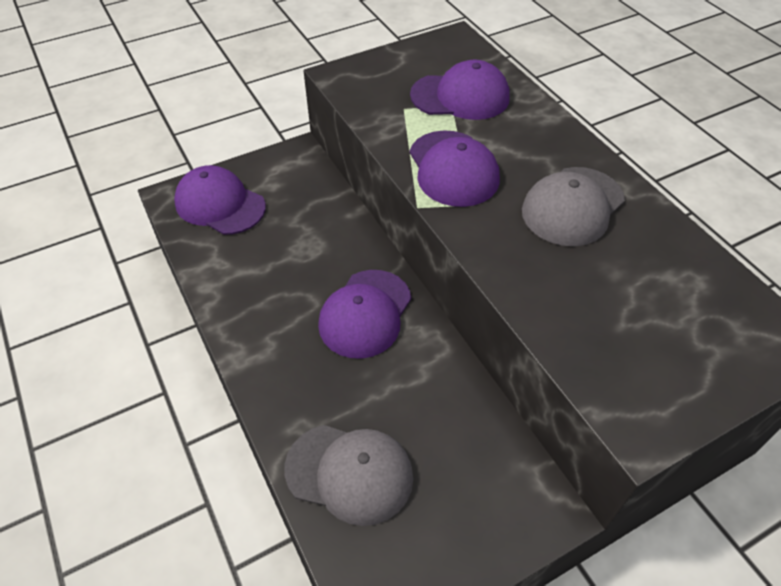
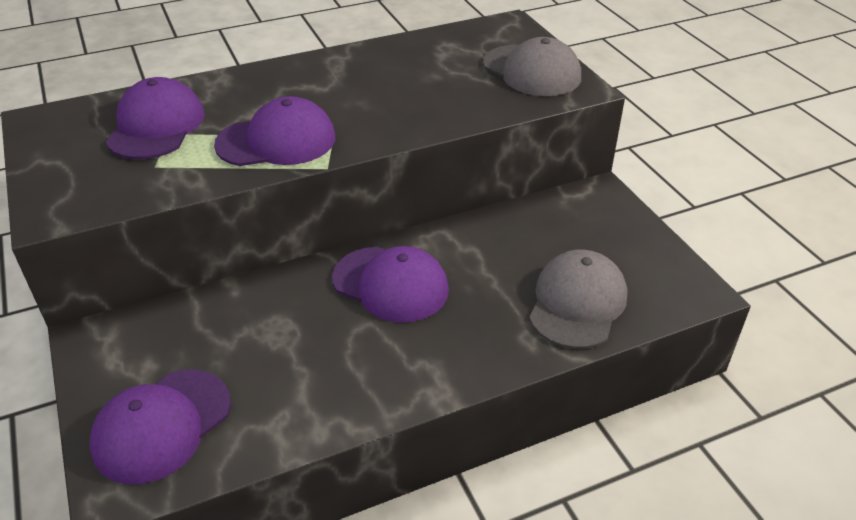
camera: 85 degrees left, 10 degrees down
(572, 206) = (352, 83): grey cap -> grey cap (531, 71)

